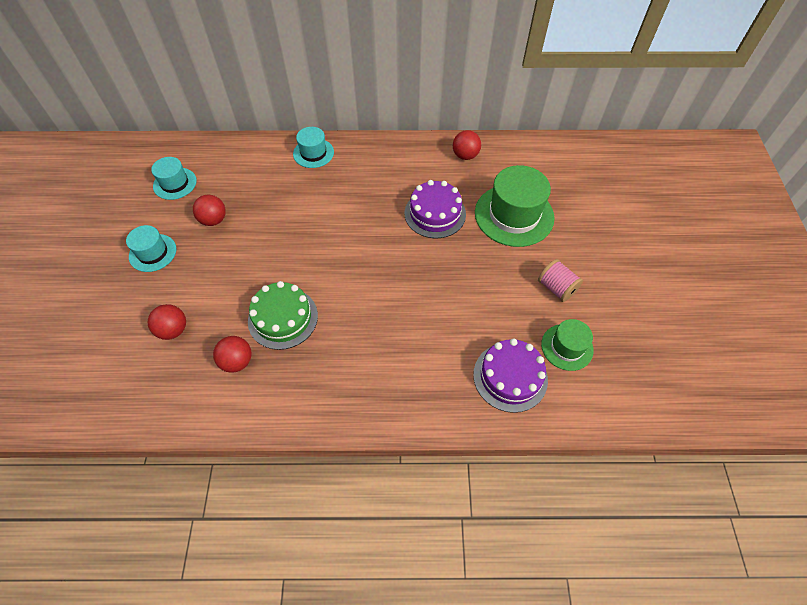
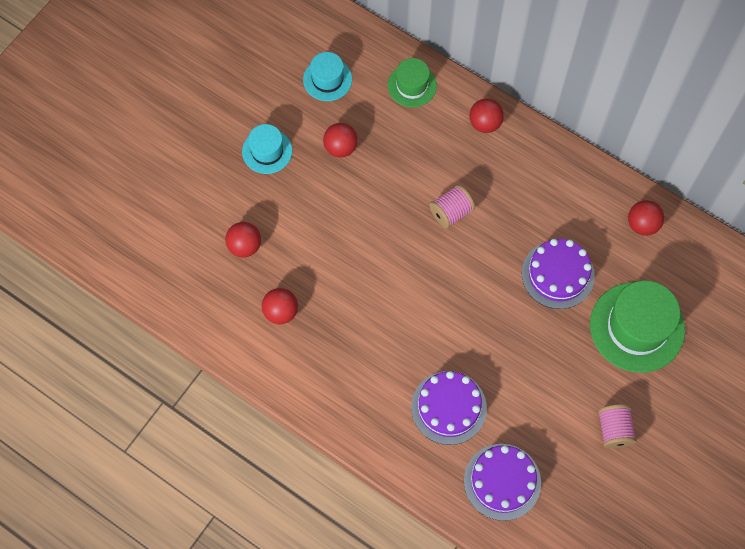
camera: 35 degrees right, 10 degrees up
(283, 318) = (343, 295): green cake -> none
(313, 153) = (485, 123): turquoise hat -> red ball
(329, 217) = (451, 212): none -> pink spool
(427, 348) = (448, 407): none -> purple cake
(567, 347) = (575, 490): green hat -> green hat (412, 85)

